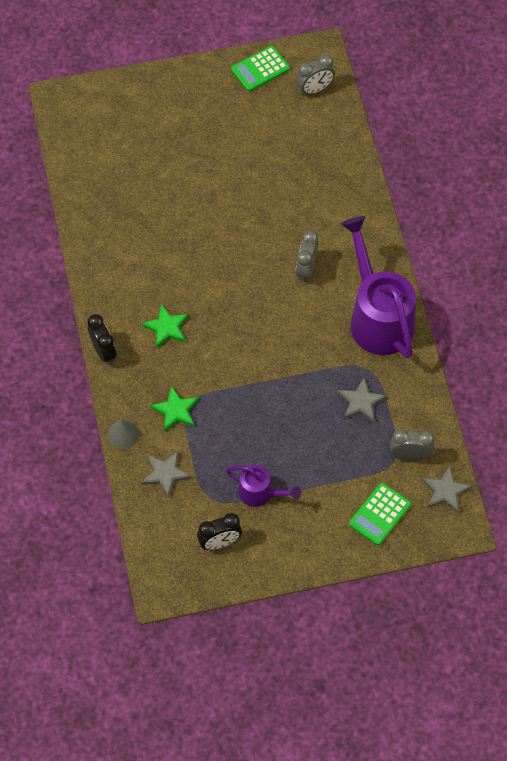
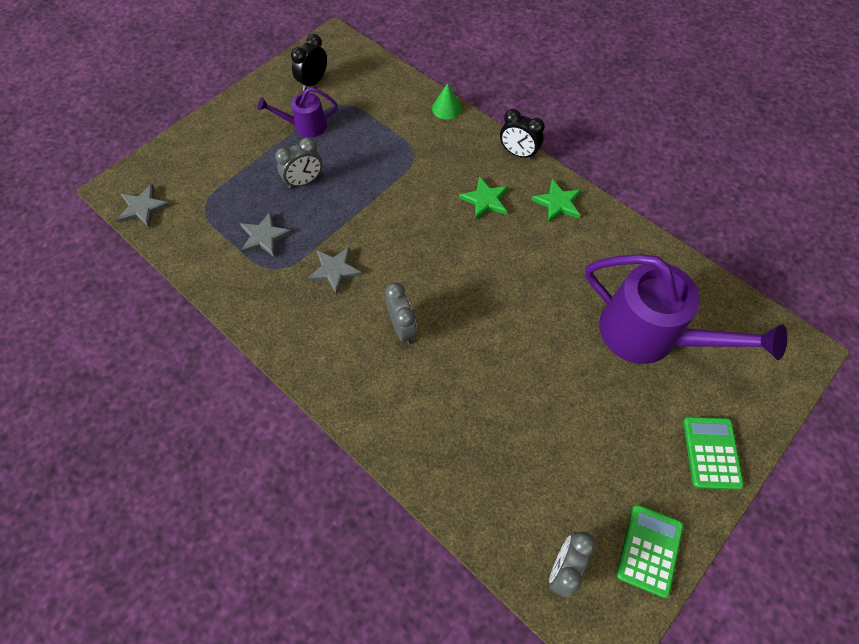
camera: 145 degrees right, 0 degrees up
(123, 434) = (446, 108): grey cone -> green cone
(165, 474) = (391, 101): grey star -> grey star (335, 270)
(175, 410) = (420, 144): green star -> green star (558, 203)
(377, 316) = (297, 323): purple watering can -> purple watering can (650, 335)
(379, 514) = (194, 162): green calculator -> green calculator (711, 453)
(410, 456) = (191, 218): grey clock -> grey clock (304, 182)

